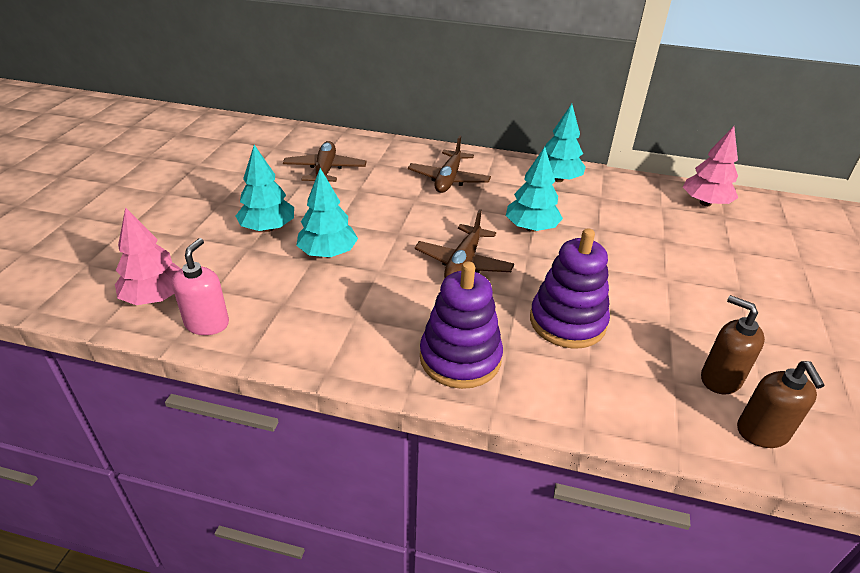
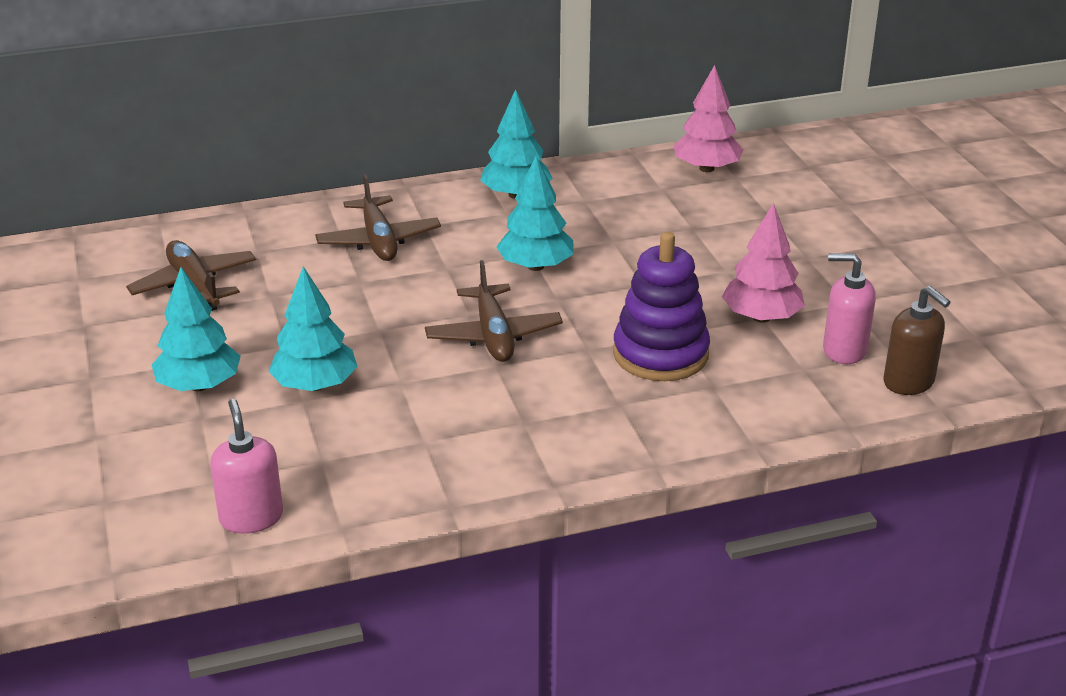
camera: 30 degrees left, 5 degrees down
(155, 297) = (146, 519): pink tree -> pink tree (761, 317)
(460, 358) = (581, 433): purple stacking toy -> none
(720, 379) = (844, 350): brown soap dispenser -> pink soap dispenser

